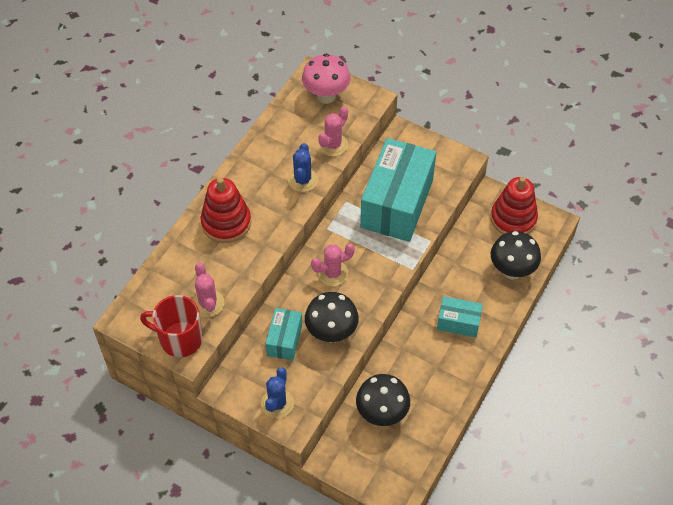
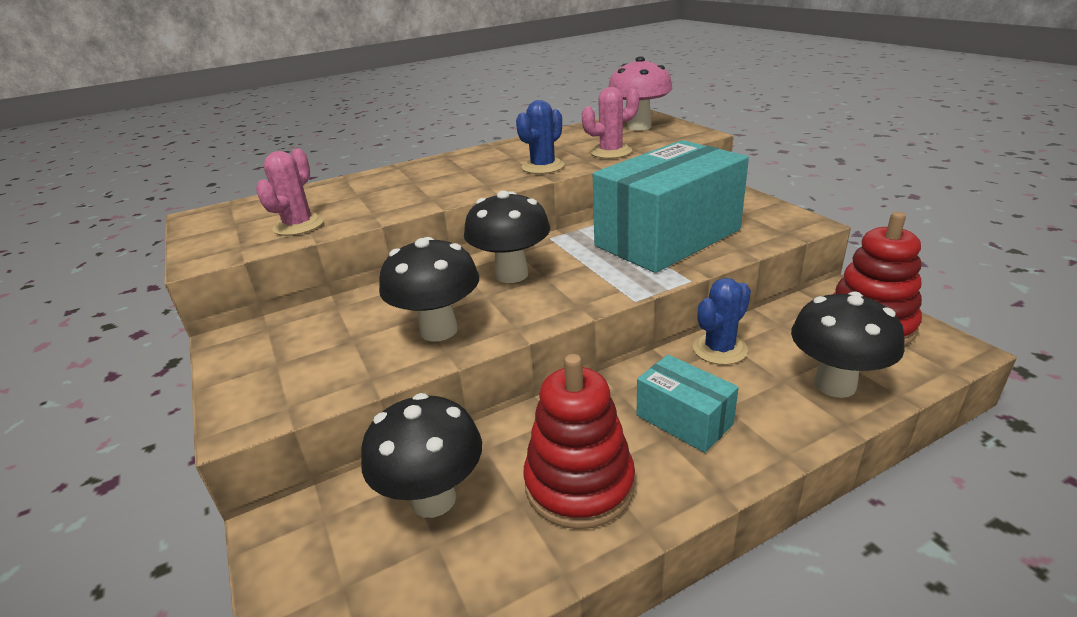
camera: 35 degrees right, 25 degrees down
(179, 339) = (220, 244): red mug -> none
(226, 223) = (415, 178): red stacking toy -> red stacking toy (579, 484)
(277, 403) = (263, 381): blue cactus -> blue cactus (719, 349)
(284, 340) = (369, 317): turquoise box -> none
(332, 273) = (511, 274): pink cactus -> black mushroom

